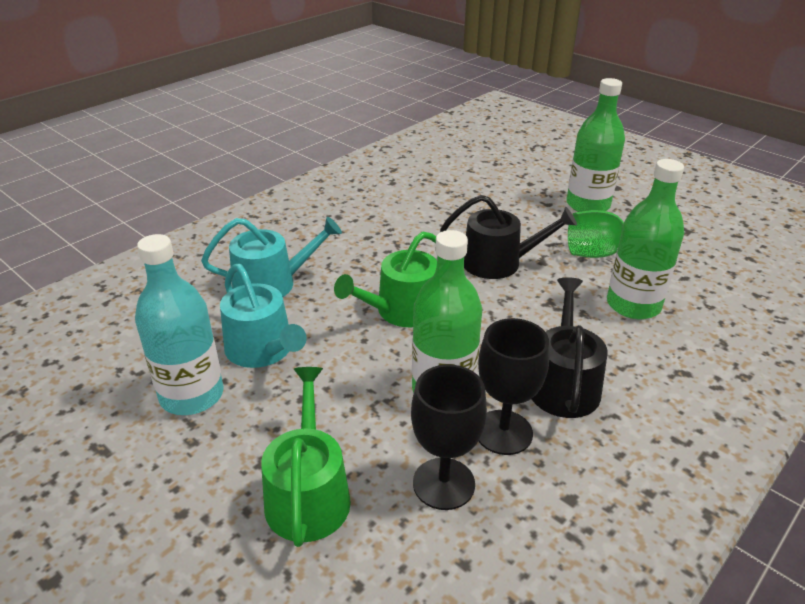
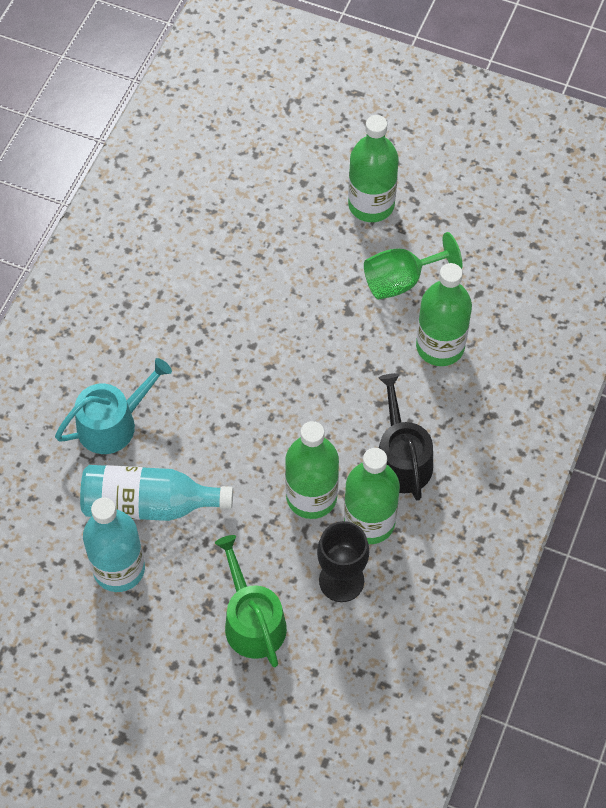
camera: 20 degrees left, 25 degrees up
(263, 350) = (149, 504): turquoise watering can -> turquoise bottle
(402, 311) = (245, 420): green watering can -> none
(498, 262) = (309, 326): black watering can -> none
(503, 432) = (369, 522): black goblet -> green bottle

